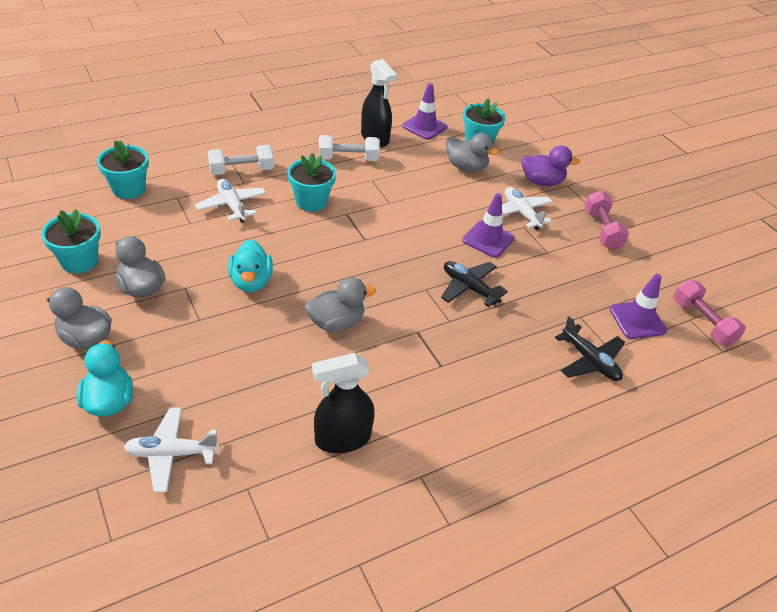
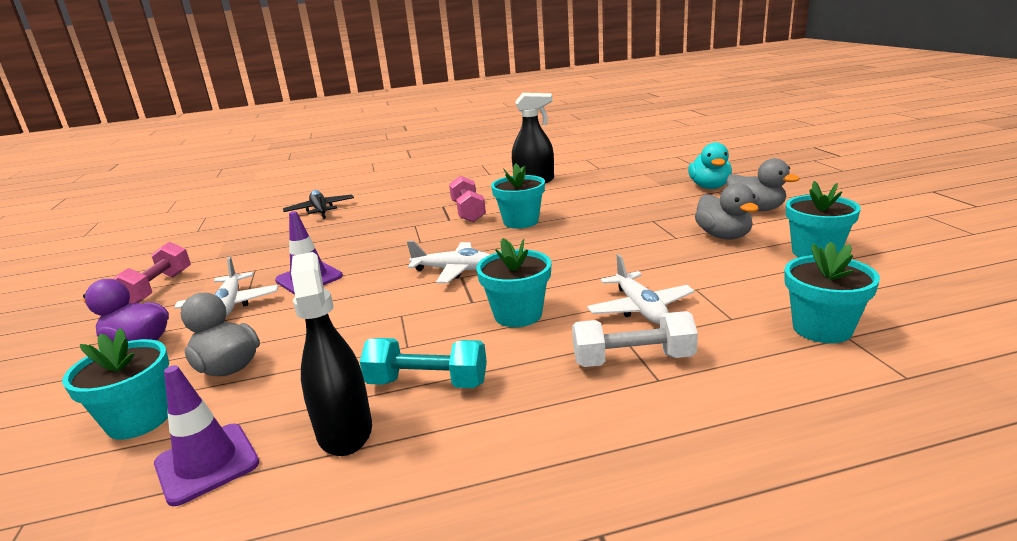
camera: 160 degrees left, 20 degrees down
(171, 453) = (652, 174): white plane -> white plane (454, 270)
(251, 282) = (604, 242): turquoise duck -> none
(336, 322) = (521, 222): grey duck -> turquoise flower pot
(348, 159) = (427, 383): white dumbbell -> turquoise dumbbell
(469, 288) = (375, 243): black plane -> none
(637, 320) = (244, 229): purple traffic cone -> none
(702, 323) = (191, 229): pink dumbbell -> pink dumbbell (468, 212)

